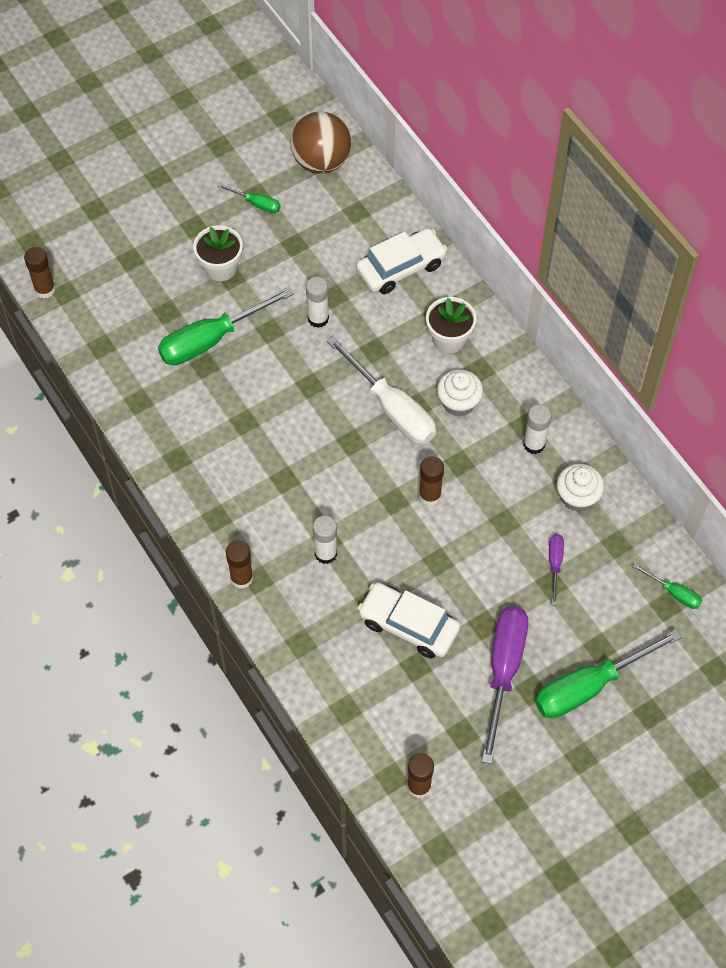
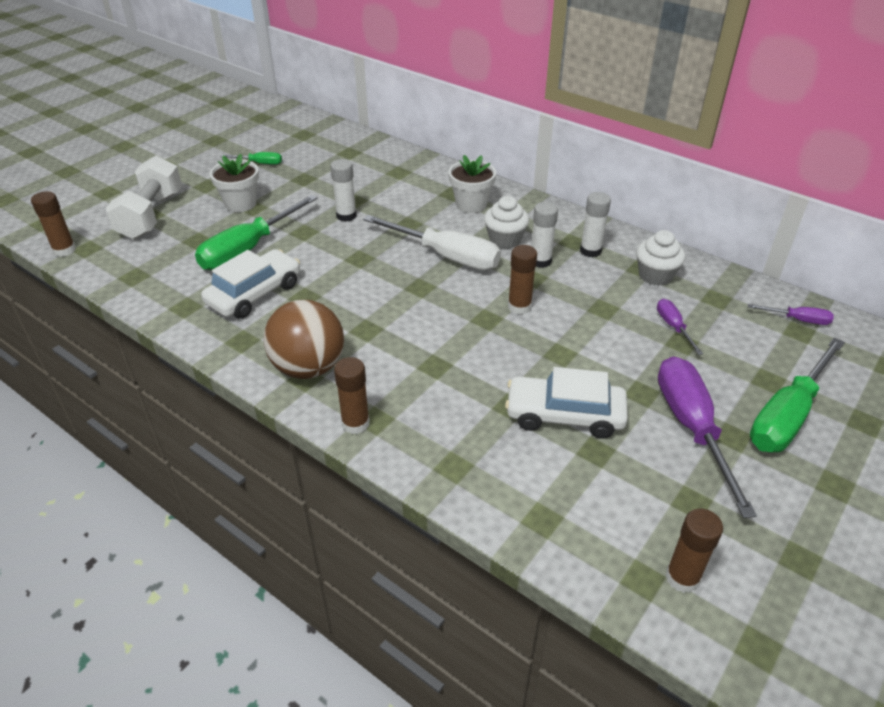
camera: 20 degrees left, 20 degrees down
(131, 260) = (151, 215): none -> white dumbbell
(321, 161) = (306, 133): brown ball -> brown ball (308, 367)
(326, 553) = (440, 377): white glue stick -> white glue stick (540, 261)
(401, 267) = (404, 174): white car -> white car (254, 294)
(674, 593) = (797, 320): green screwdriver -> purple screwdriver

